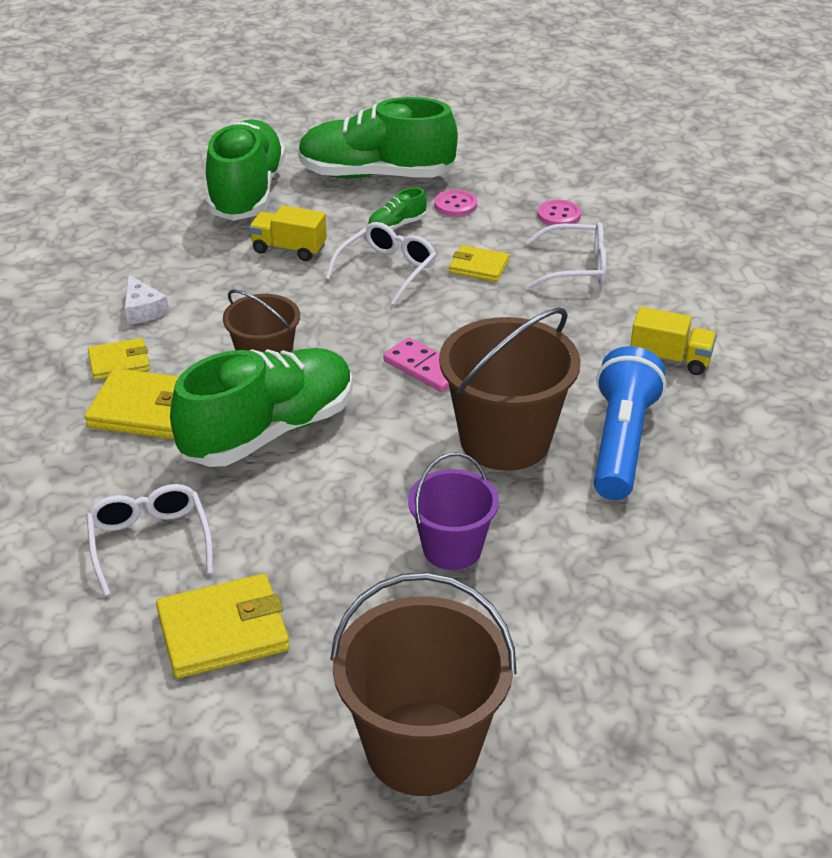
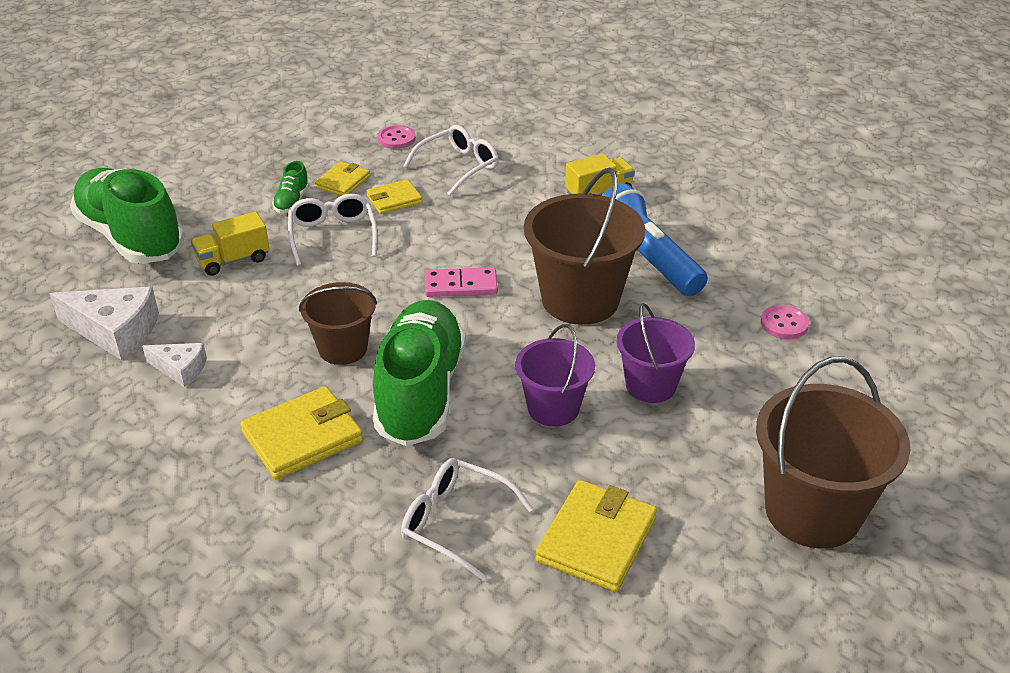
camera: 45 degrees left, 0 degrees up
(119, 362) = (224, 418): yellow wallet -> yellow wallet (343, 182)
(142, 257) = (115, 331): none -> white cheese
(346, 511) = (553, 408): none -> purple bucket
(376, 175) = (220, 174): green shoe -> none
(455, 205) = (313, 166): pink button -> pink button (784, 324)

